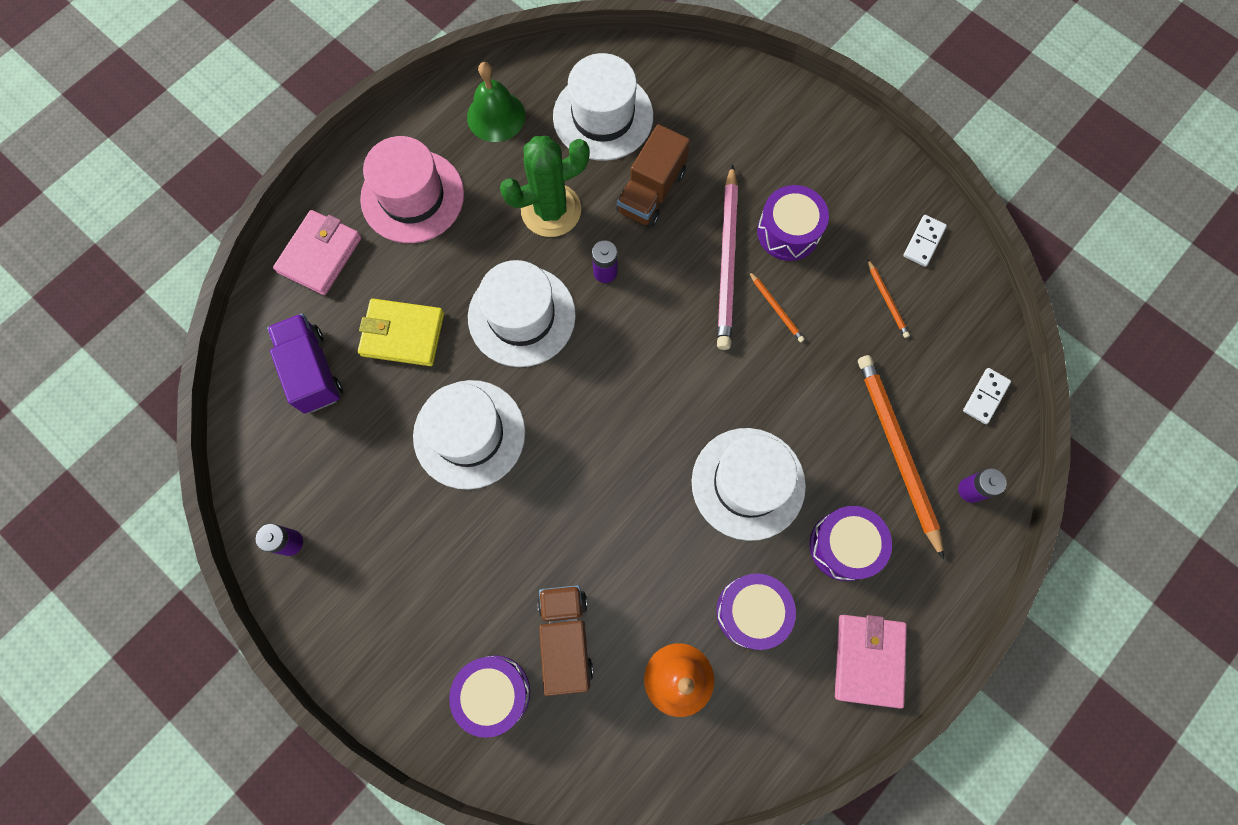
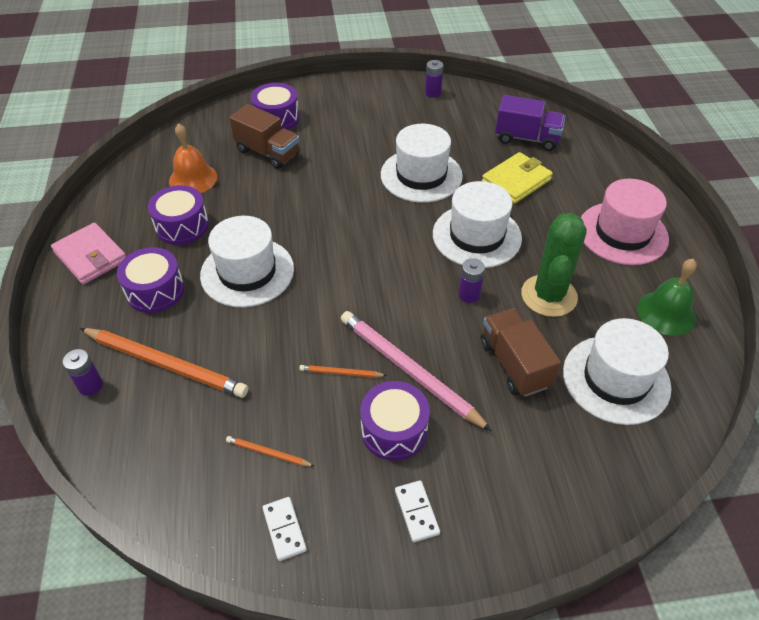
camera: 130 degrees right, 25 degrees down
(320, 254) = (609, 174): pink wallet -> none
(985, 396) = (126, 455): white domino -> white domino (417, 512)

